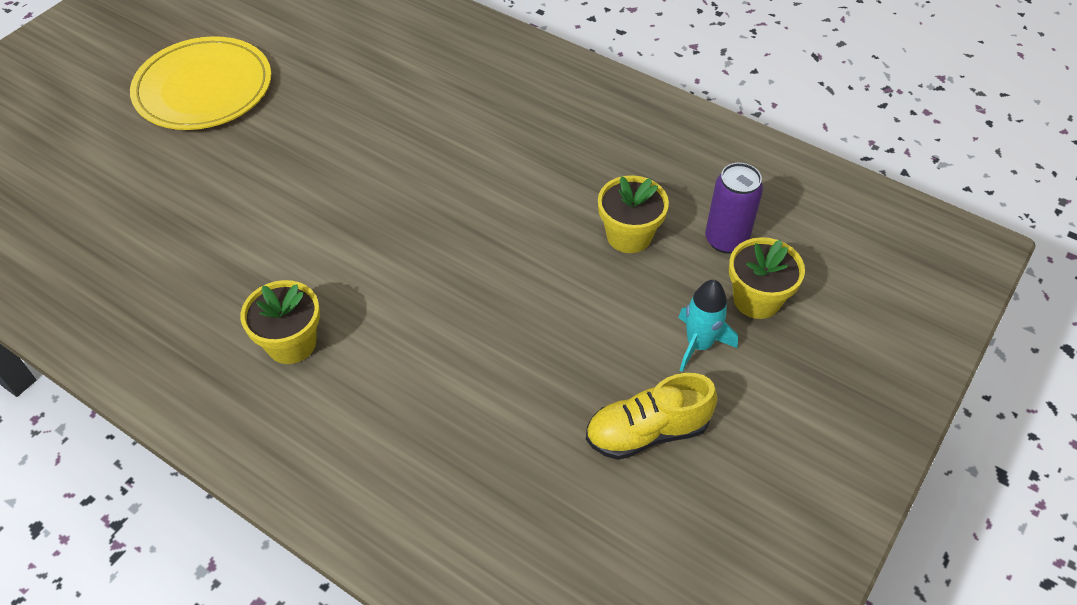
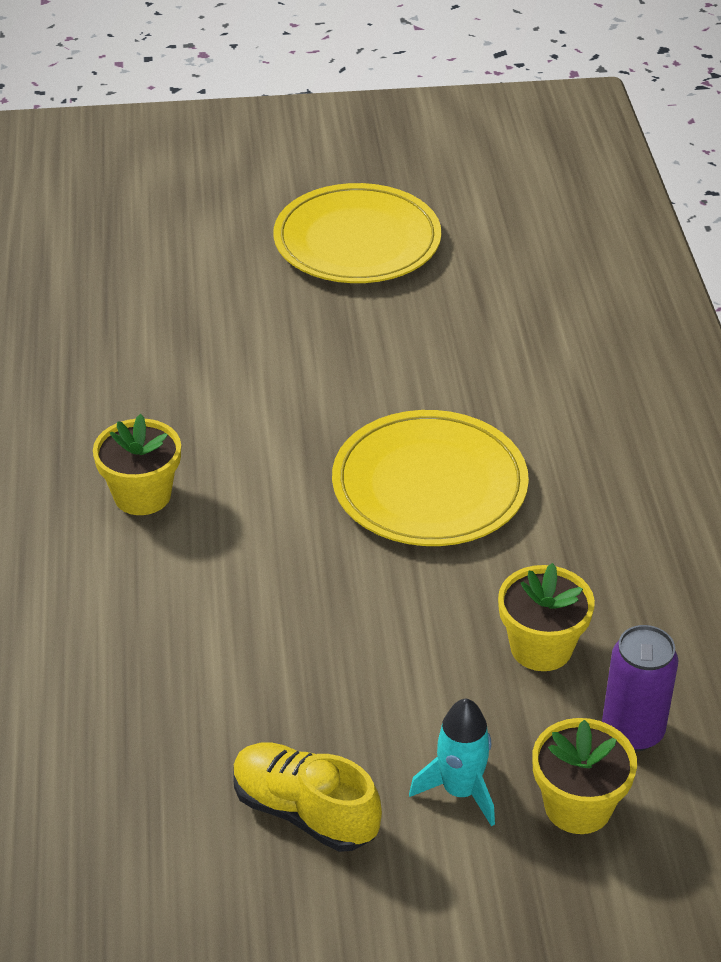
camera: 50 degrees right, 10 degrees down
(451, 197) = (429, 485): none -> yellow plate

